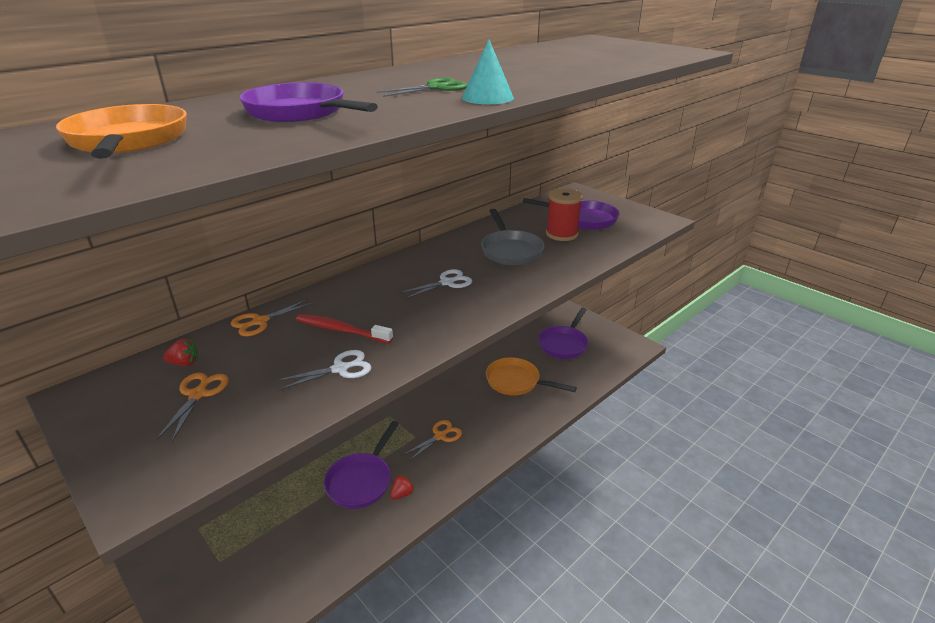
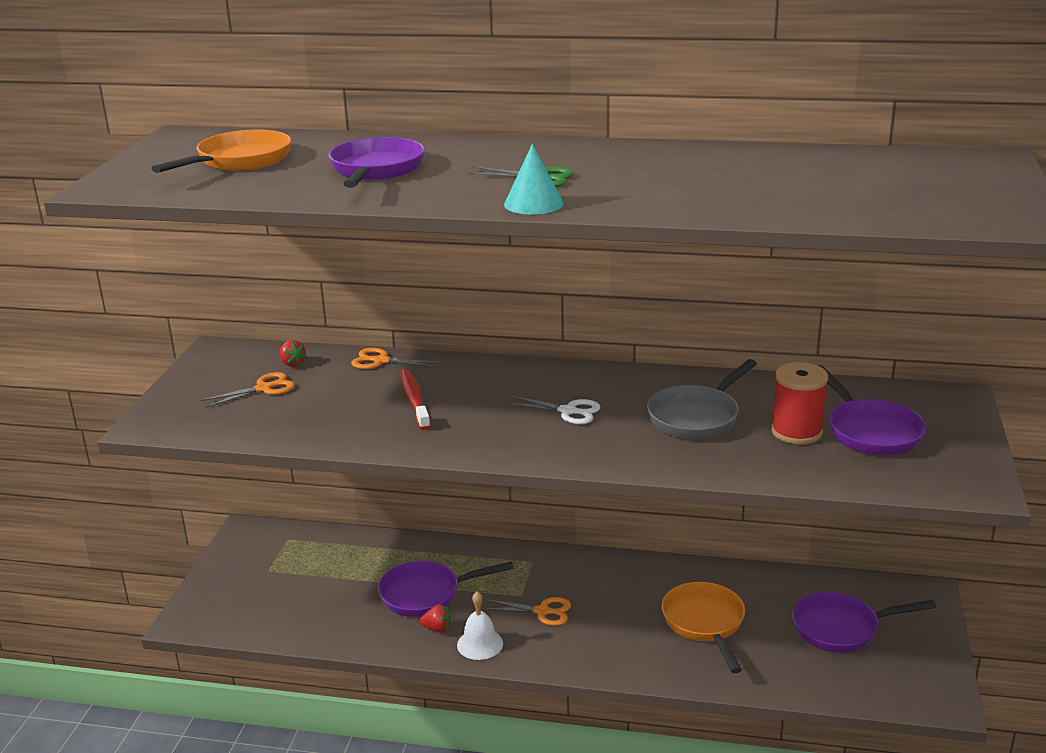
camera: 55 degrees right, 5 degrees down
(340, 369) = (358, 426): white scissors -> none
(439, 480) = (480, 644): none -> white bell

